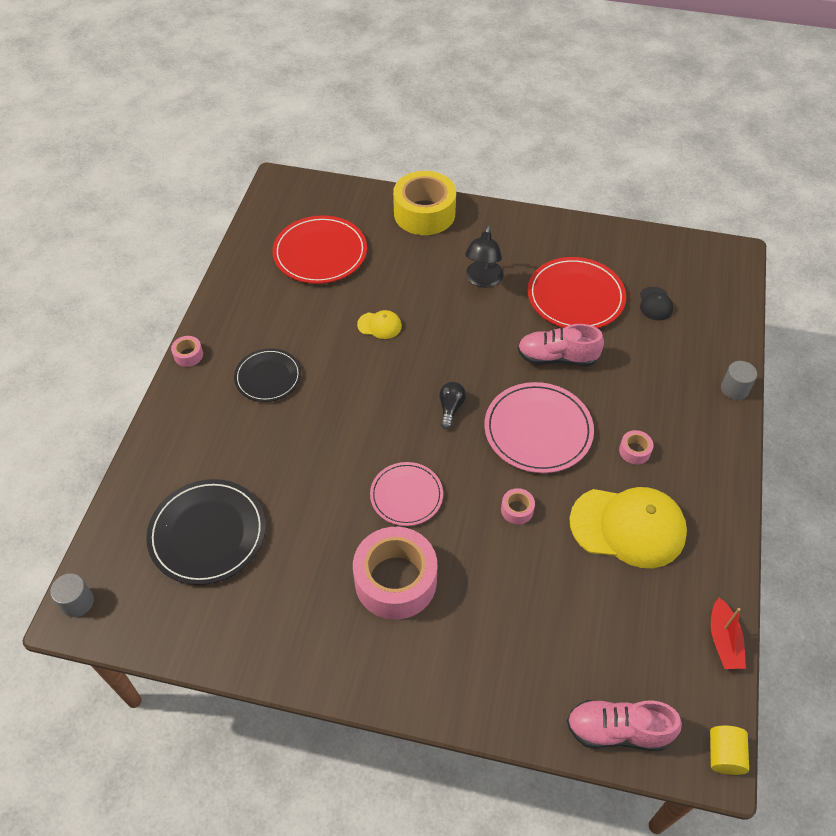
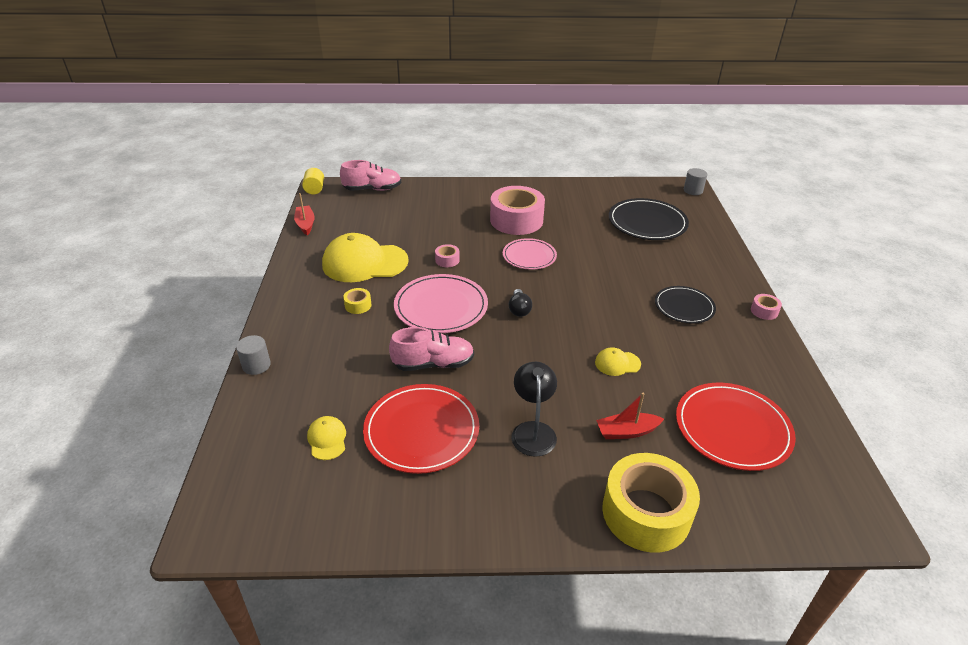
camera: 165 degrees right, 15 degrees down
(406, 266) = (627, 431): none -> red boat
(634, 451) = (358, 305): pink tape -> yellow tape
(655, 304) = (327, 439): black cap -> yellow cap

